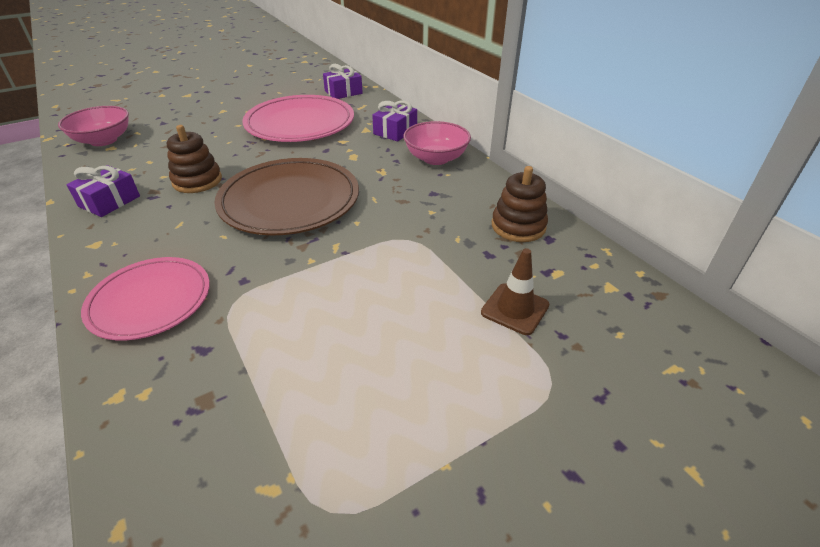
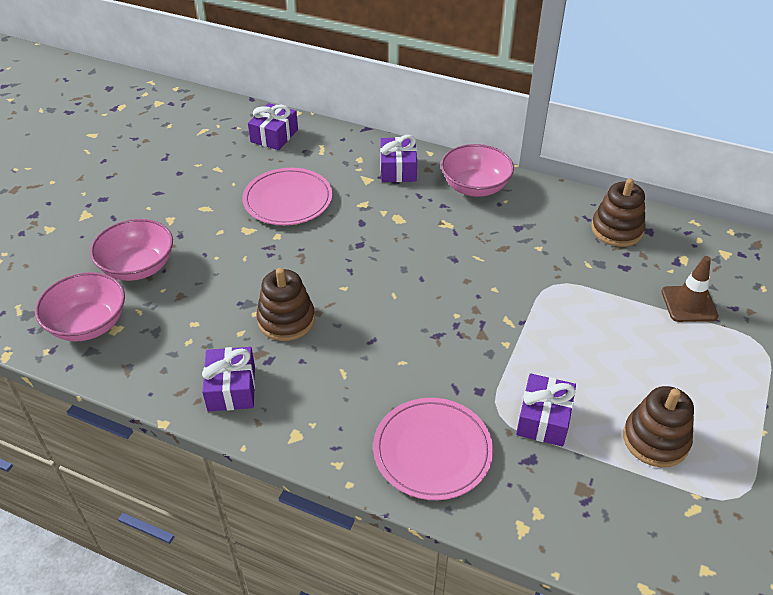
camera: 35 degrees left, 5 degrees up
(170, 125) = (138, 267): none -> pink bowl
(258, 326) = (543, 419): none -> purple gift
(290, 201) = (409, 297): brown plate -> none
(300, 123) = (288, 200): pink plate -> pink plate, size x0.65
(324, 401) = (655, 440): none -> brown stacking toy

